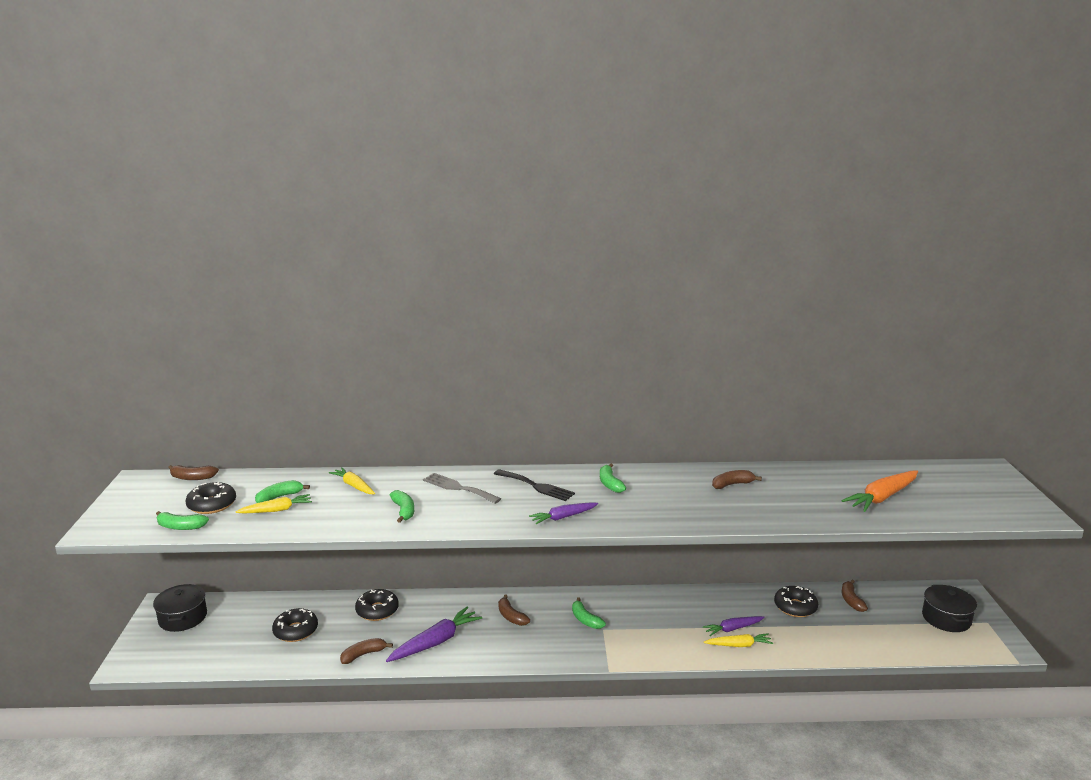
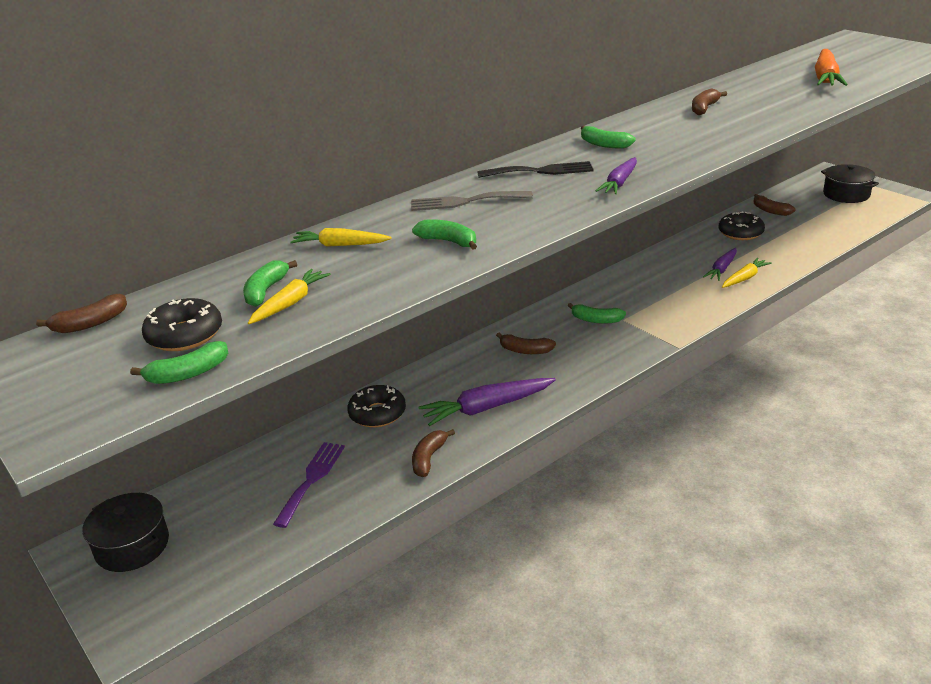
camera: 35 degrees left, 10 degrees up
(296, 631) = (311, 479): black donut -> purple fork
(435, 642) = (486, 408): purple carrot -> purple carrot turned 120 degrees counterclockwise

